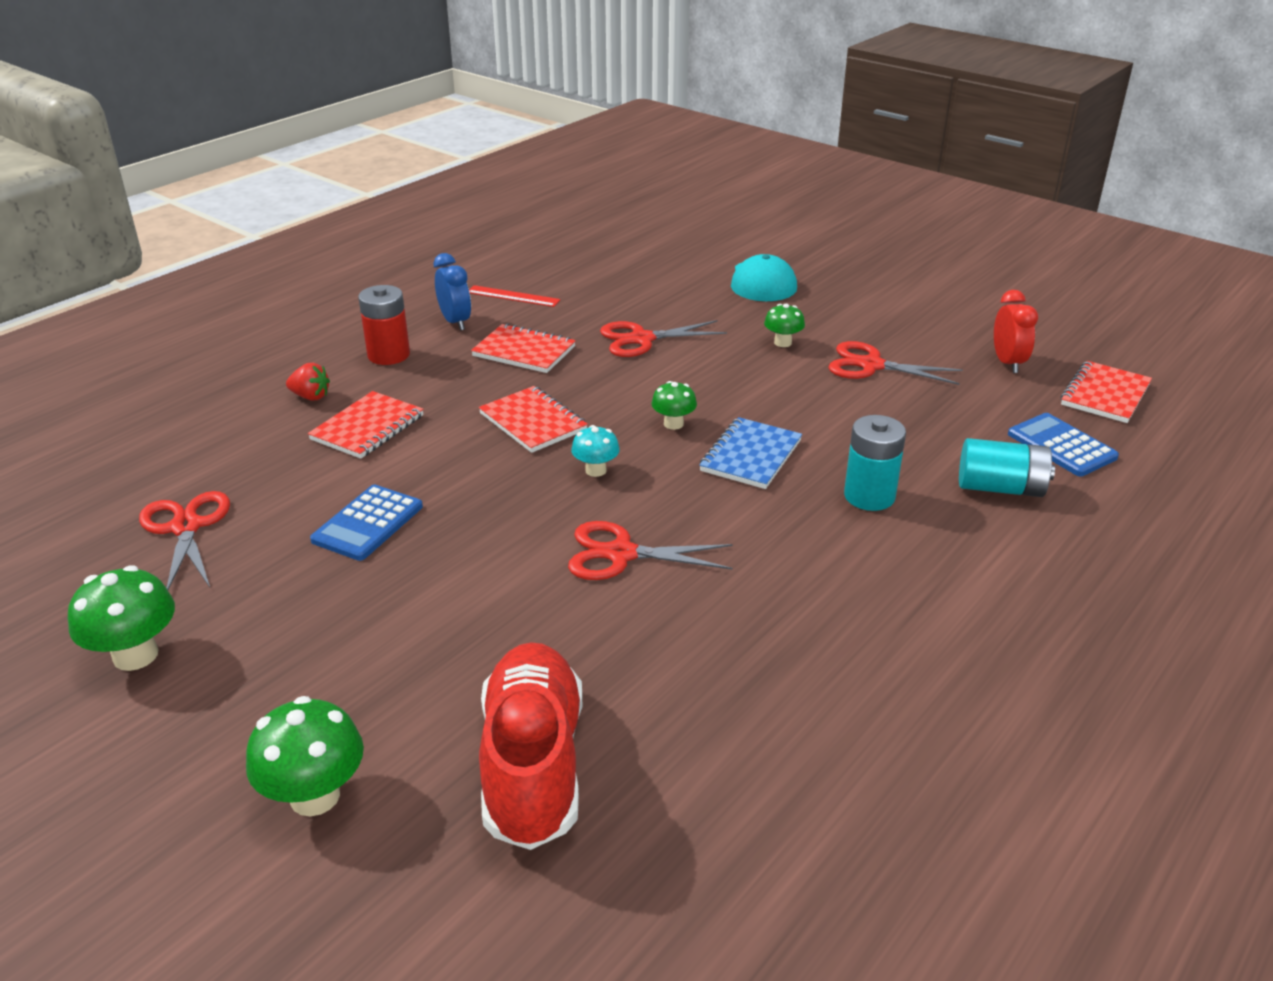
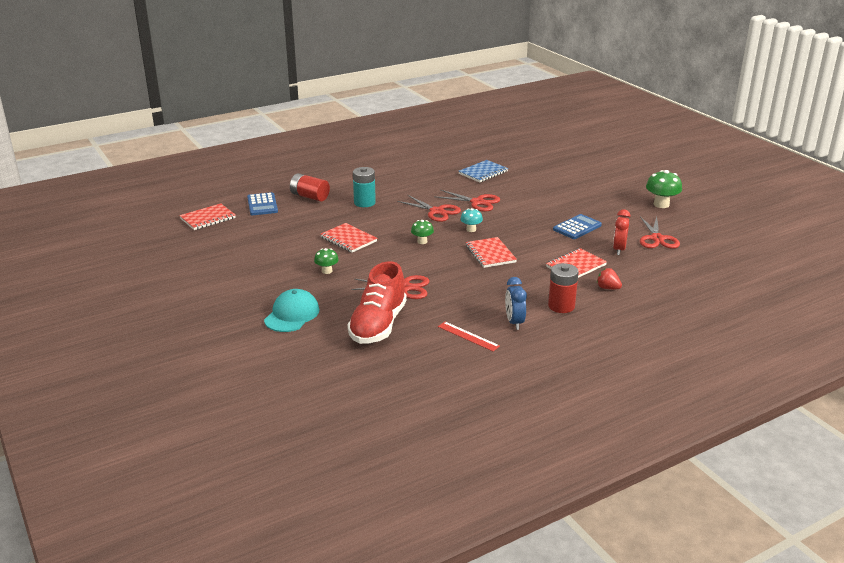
camera: 160 degrees left, 5 degrees down
(315, 796) = (594, 169): green mushroom -> none
(524, 351) = (478, 293): red notebook -> red notebook (348, 239)
(533, 765) = (530, 165): red shoe -> red shoe (378, 325)
(750, 456) = (398, 223): blue notebook -> blue notebook (483, 173)
(871, 365) = (295, 250): red scissors -> red scissors (436, 211)
(1000, 488) = (310, 196): turquoise battery -> red battery
(1007, 363) = (226, 239): red clock -> red clock (619, 249)

